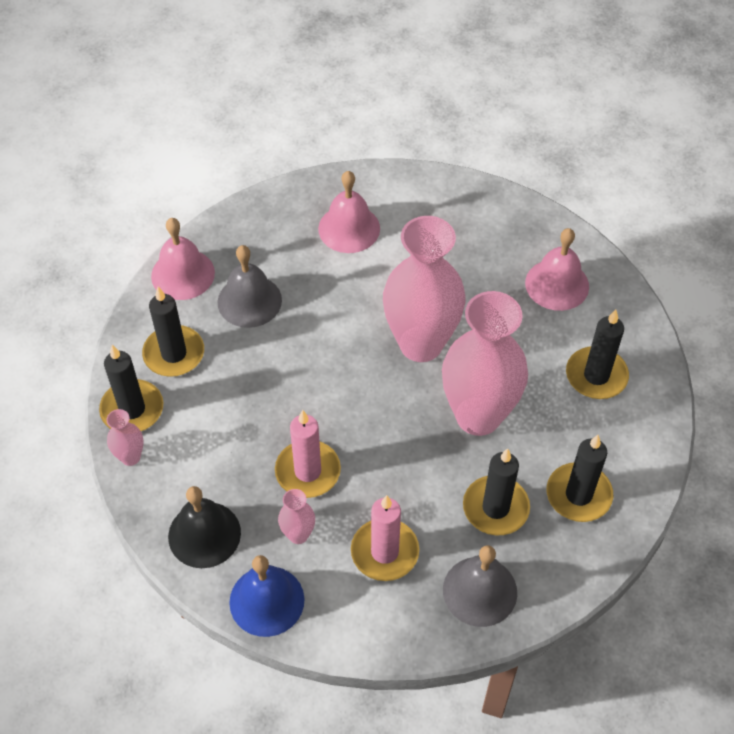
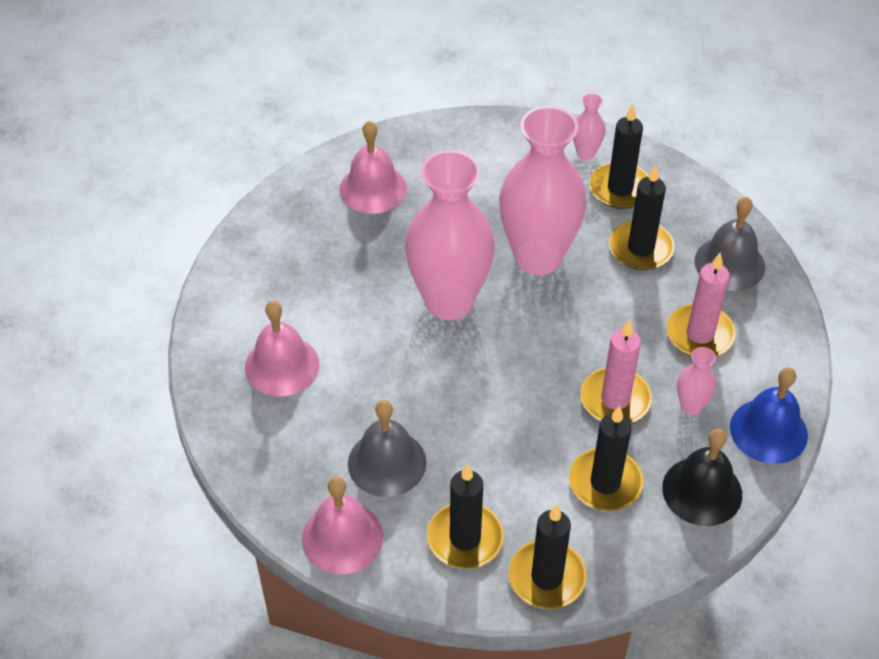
camera: 90 degrees left, 5 degrees down
(130, 457) = (612, 572): pink vase -> pink vase (586, 153)
(596, 375) = (486, 167): black candle -> black candle (605, 482)

